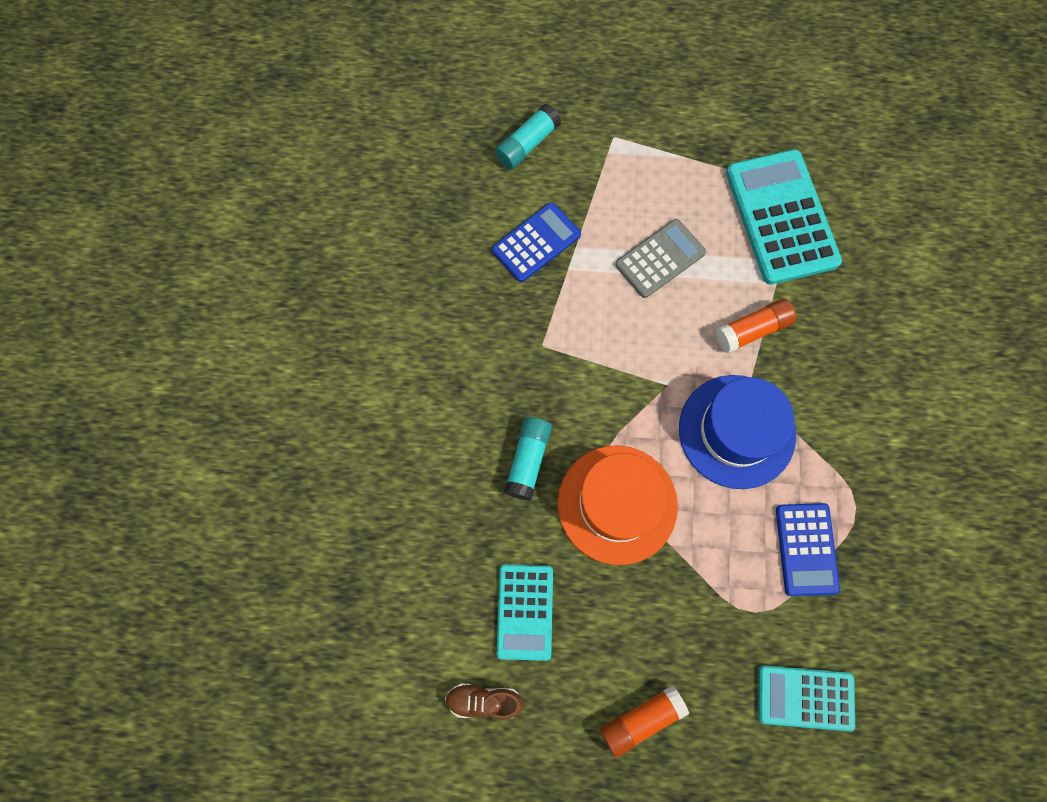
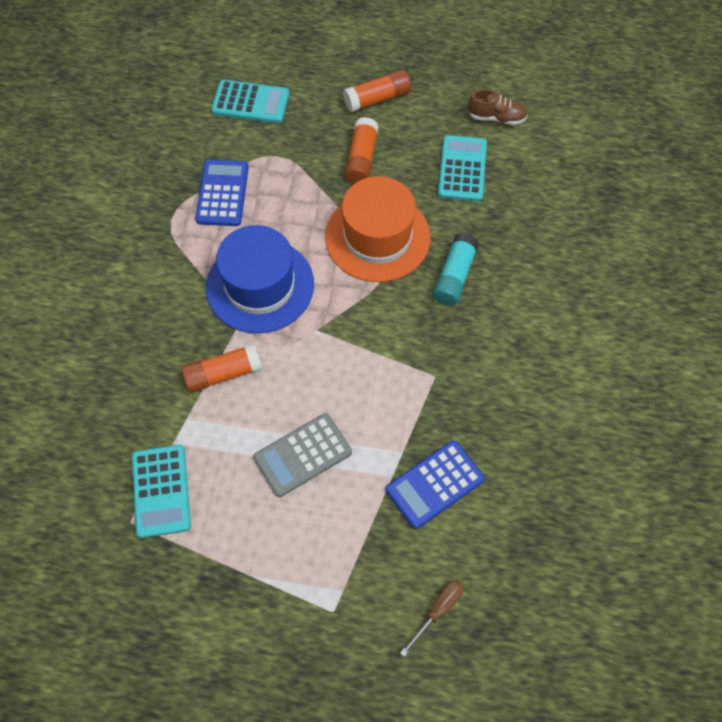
camera: 175 degrees left, 10 degrees down
(527, 144) = (438, 610): turquoise glue stick -> brown screwdriver
(649, 616) = (361, 159): none -> orange glue stick
(781, 217) = (161, 491): turquoise calculator -> turquoise calculator, size x0.61

